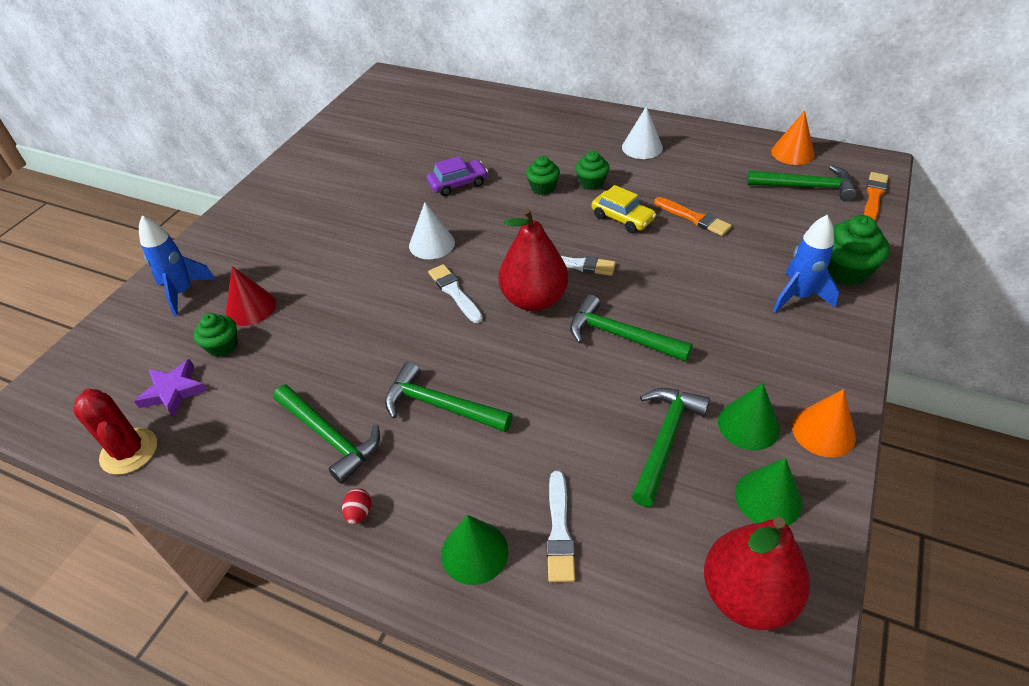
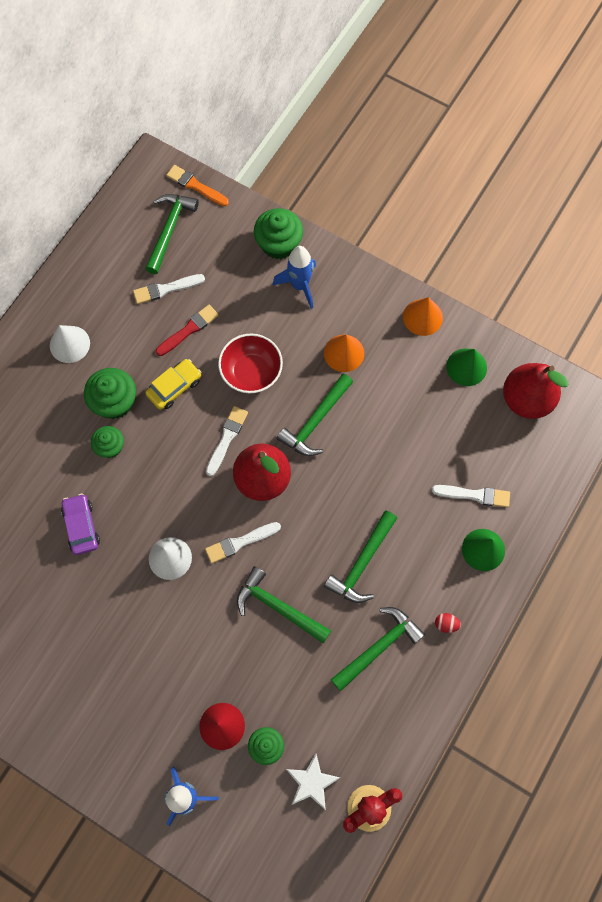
camera: 85 degrees left, 25 degrees up
(173, 391) = (312, 782): purple star -> white star
(591, 183) = (114, 402): green cupcake -> green cupcake, size x1.59
(663, 272) = (251, 372): none -> red bowl
(665, 440) = (416, 415): green hammer -> green hammer (278, 607)
(694, 218) = (189, 330): orange brush -> red brush
(733, 195) = (166, 289): none -> white brush
(748, 425) = (411, 360): green cone -> none
(792, 153) = (117, 221): orange cone -> orange cone (344, 353)

